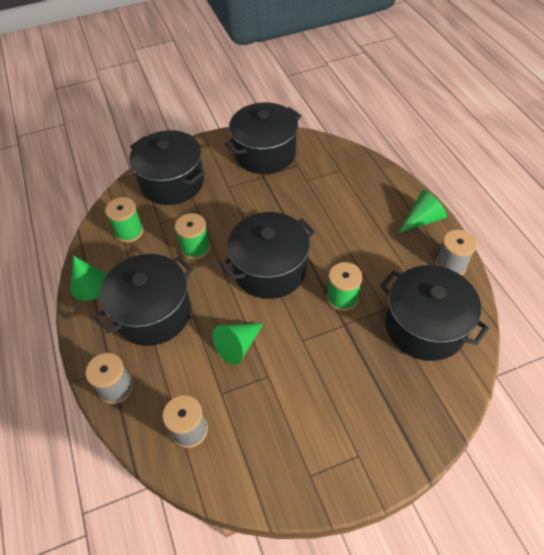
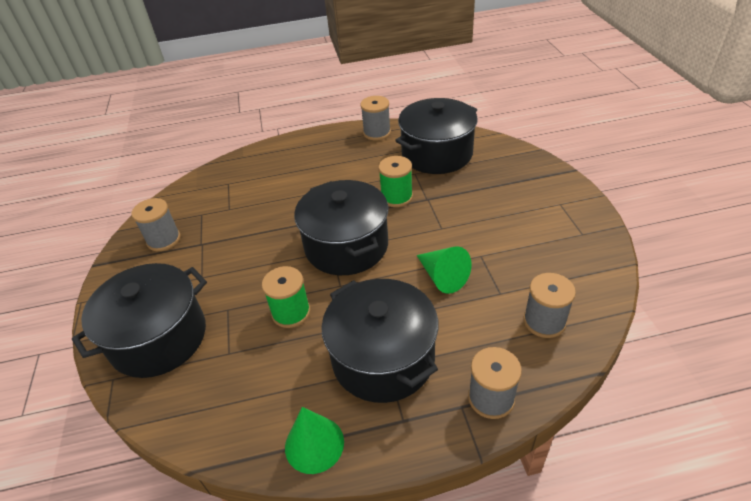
camera: 80 degrees left, 10 degrees down
(129, 231) = (230, 392): green spool -> none
(265, 153) = (164, 240): black pot -> grey spool
(422, 220) = (320, 140): green cone -> none

